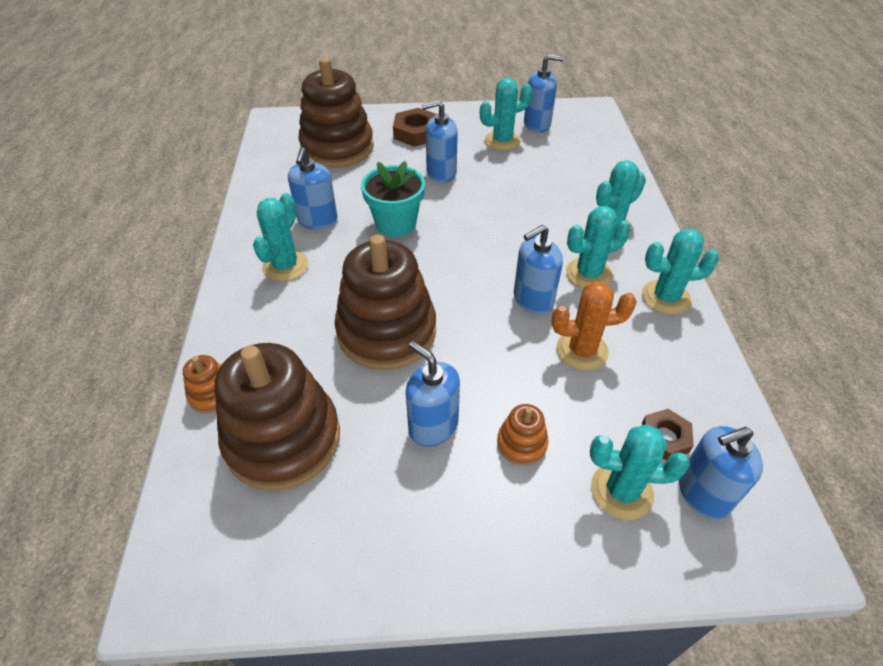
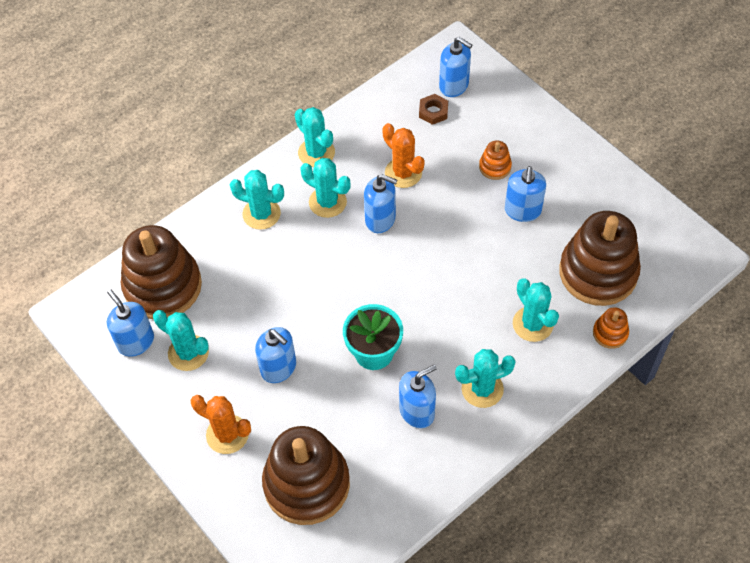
camera: 125 degrees left, 10 degrees up
(387, 331) = (481, 279): brown stacking toy -> brown stacking toy (163, 286)
(416, 132) = (227, 434): brown nut -> orange cactus
(621, 491) = (483, 115): turquoise cactus -> turquoise cactus (532, 324)

